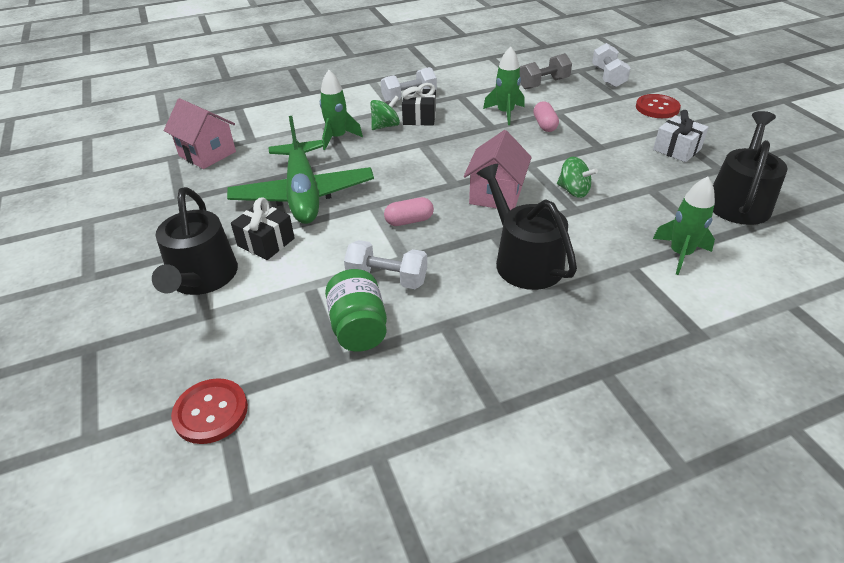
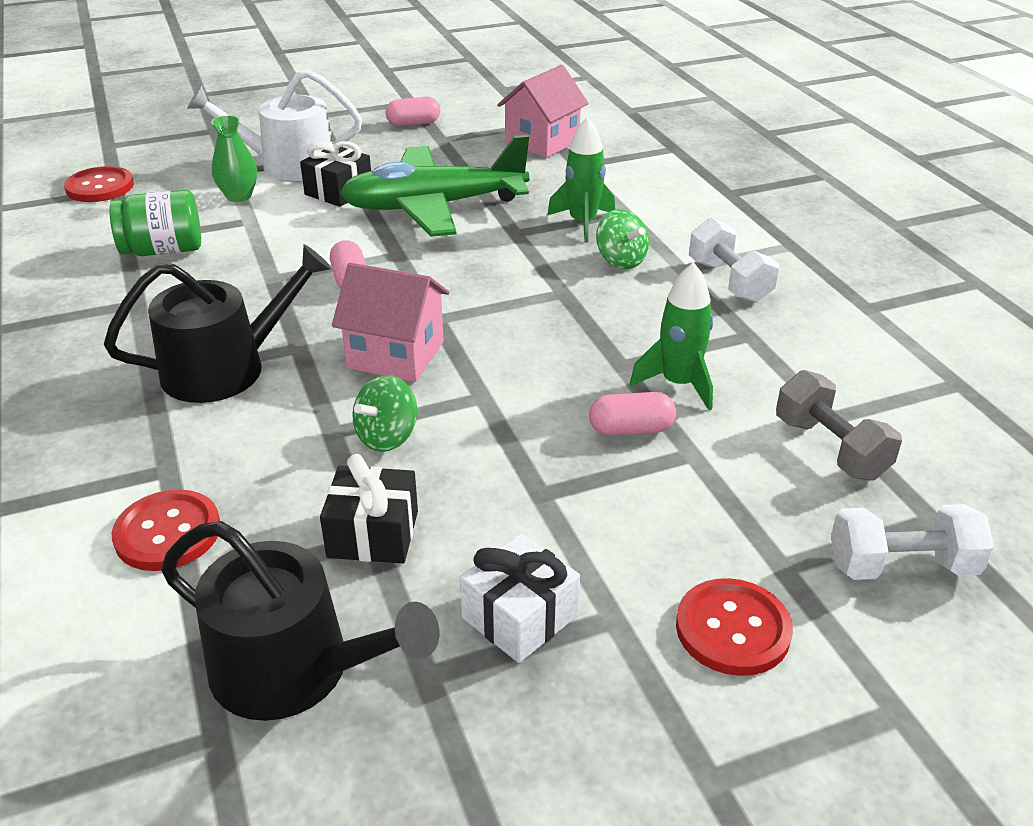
camera: 90 degrees right, 5 degrees down
(140, 215) = (413, 123): none -> pink capsule
(202, 278) = (289, 165): black watering can -> white watering can
(261, 299) = (239, 196): none -> green vase
(387, 278) = (237, 266): white dumbbell -> none
(419, 117) = (653, 291): black gift -> black gift (373, 534)
(680, 254) = (168, 533): green rocket -> red button

